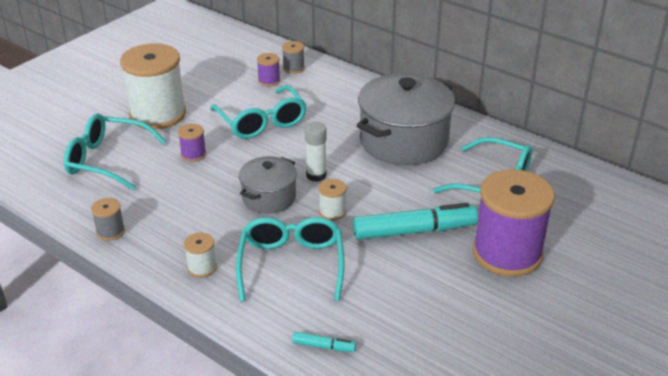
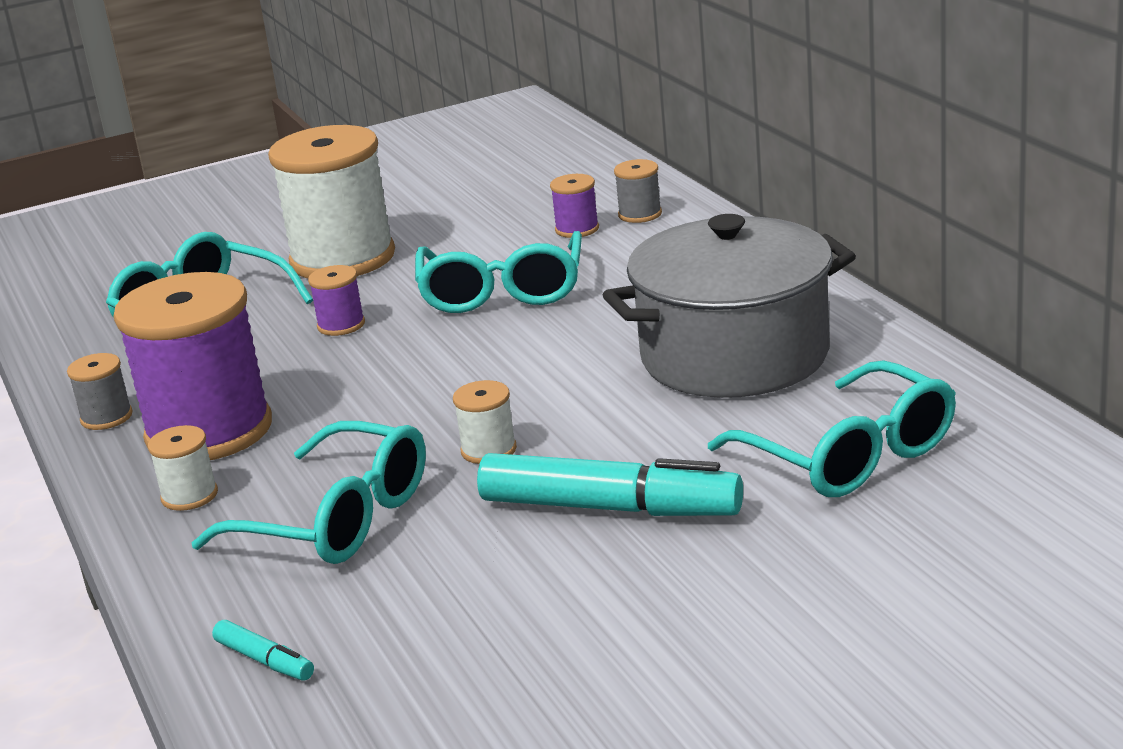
camera: 30 degrees right, 10 degrees down
(269, 198) = (400, 409): grey pot -> none
(291, 264) = (337, 519): turquoise glasses -> turquoise glasses turned 90 degrees clockwise
(316, 175) = (516, 388): white glue stick -> none
(507, 253) = (759, 582): purple spool -> purple spool (209, 431)

